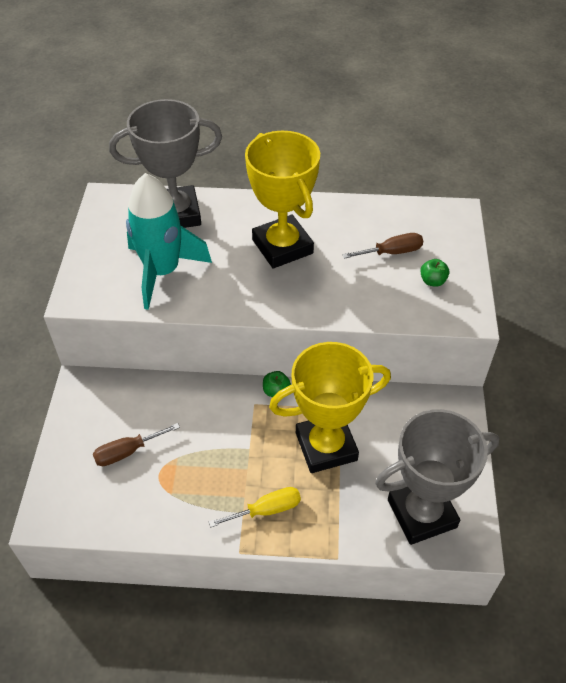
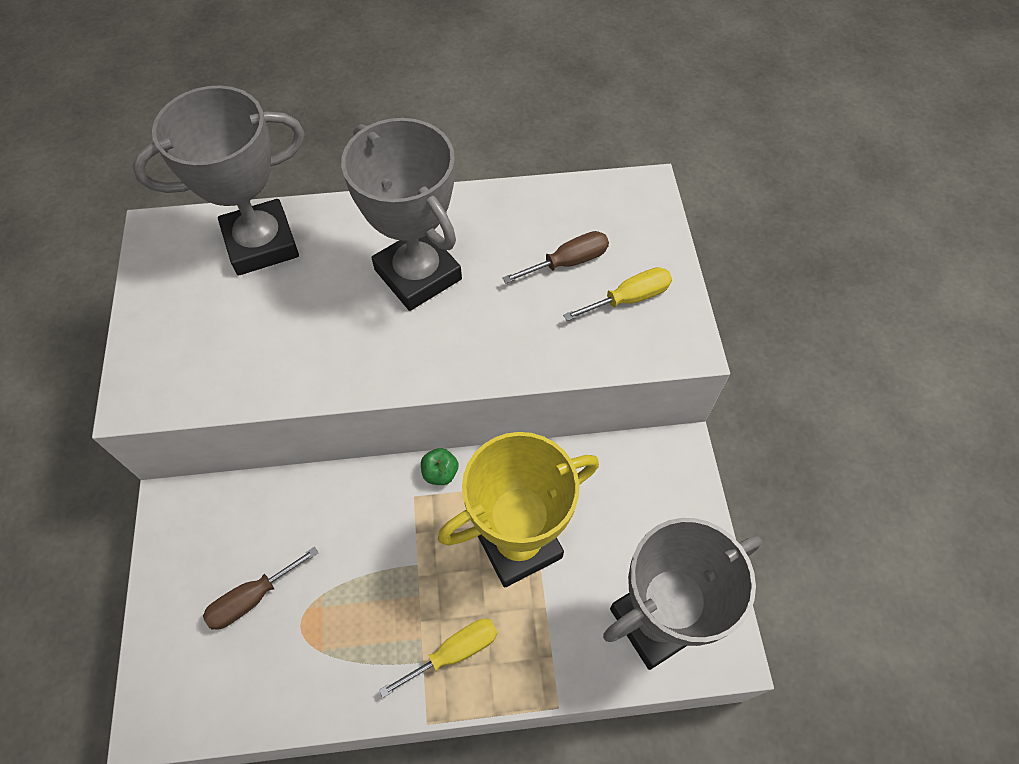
camera: 10 degrees left, 10 degrees up
(163, 272) = (255, 338): turquoise rocket -> none
(282, 246) = (418, 274): yellow trophy -> grey trophy
(432, 281) = (629, 298): green apple -> yellow screwdriver

